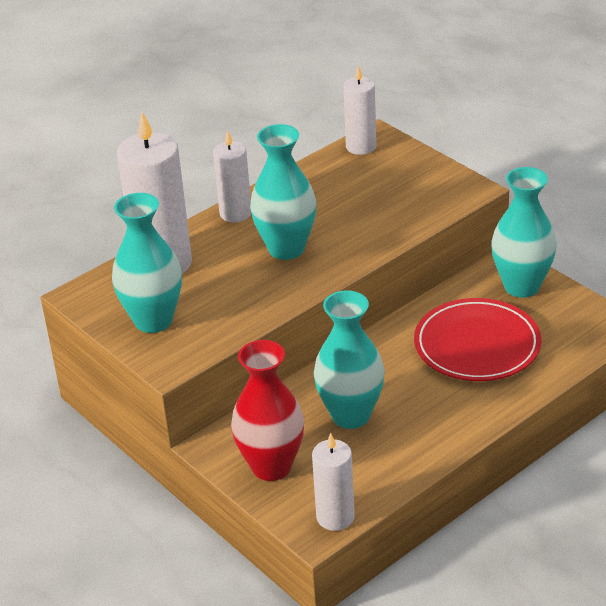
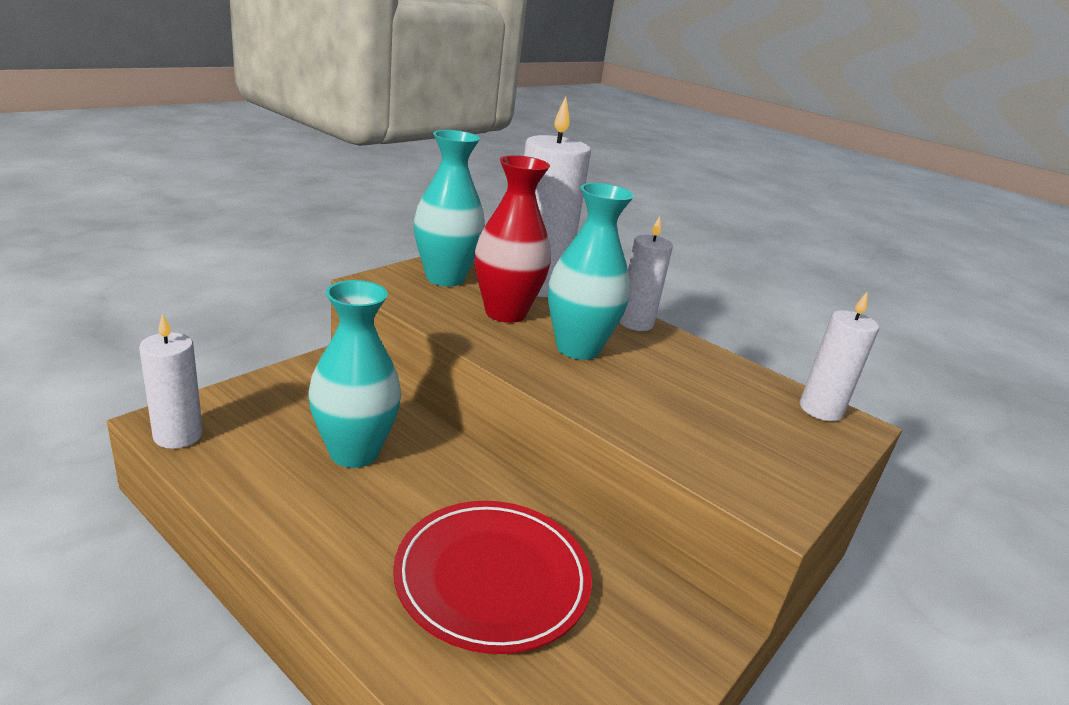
camera: 75 degrees right, 10 degrees down
(271, 466) = (281, 396): red vase -> red vase (505, 313)
(521, 286) = (650, 646): turquoise vase -> none

